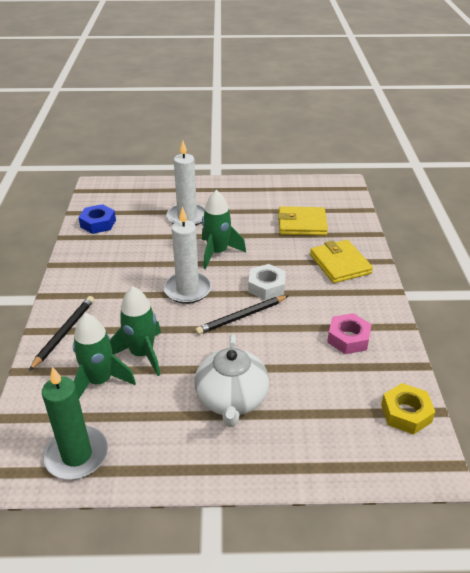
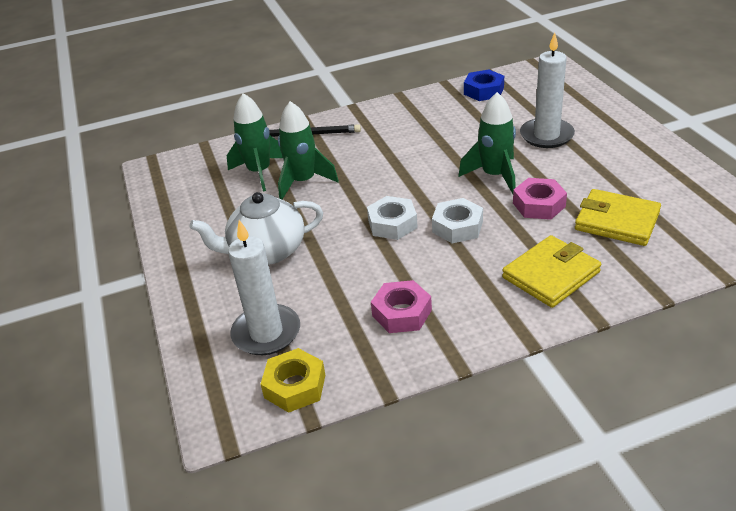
camera: 75 degrees right, 0 degrees up
(77, 455) = (177, 190): green candle -> none
(187, 290) = (413, 177): white candle -> white candle (266, 333)
(242, 316) = (392, 224): black pencil -> white nut
(265, 246) = (539, 205): none -> pink nut
(302, 224) = (617, 221): yellow wallet -> yellow wallet turned 45 degrees counterclockwise

